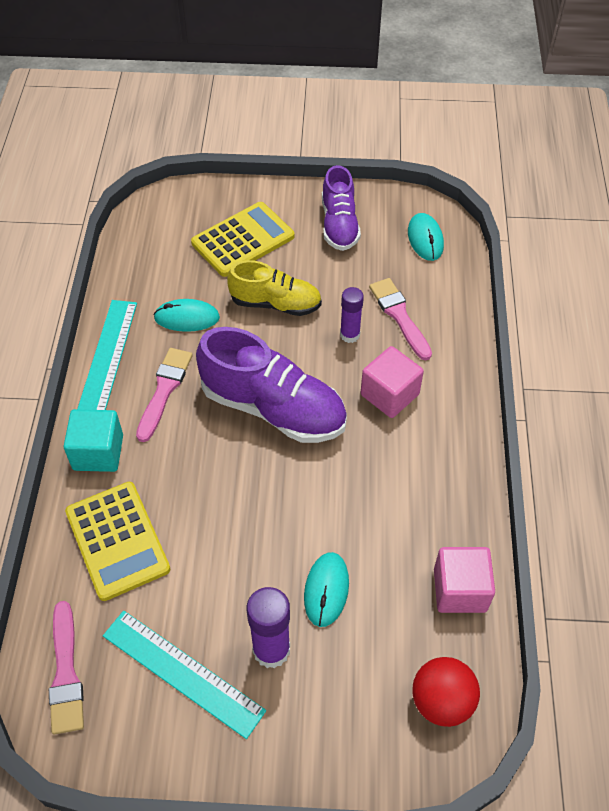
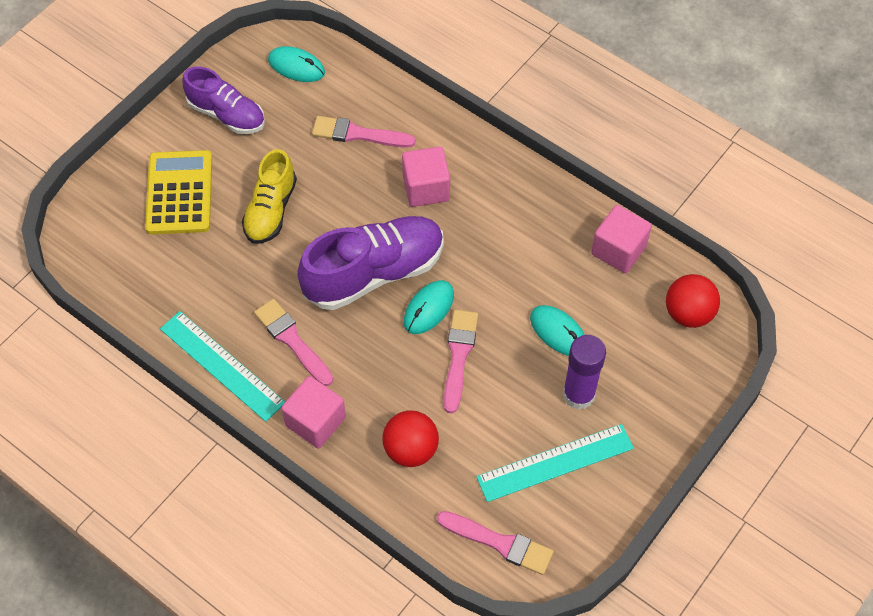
camera: 55 degrees left, 5 degrees up
(98, 452) = (315, 421): turquoise cube -> pink cube
(117, 540) = (411, 449): yellow calculator -> red ball
(187, 318) = (229, 282): turquoise mouse -> turquoise mouse (428, 308)
(239, 521) = (459, 356): none -> pink brush
(275, 303) = (271, 210): yellow shoe -> yellow shoe turned 150 degrees clockwise
(350, 335) = (347, 178): purple glue stick -> none

